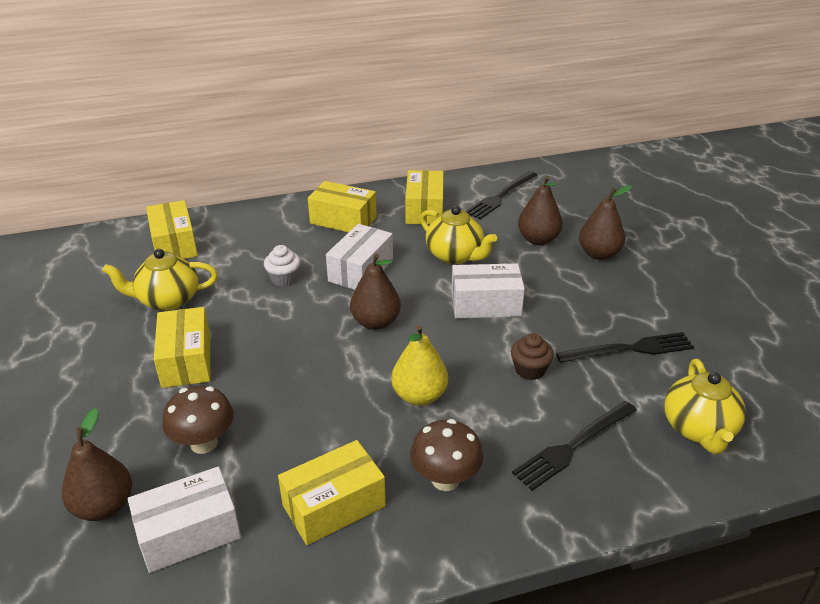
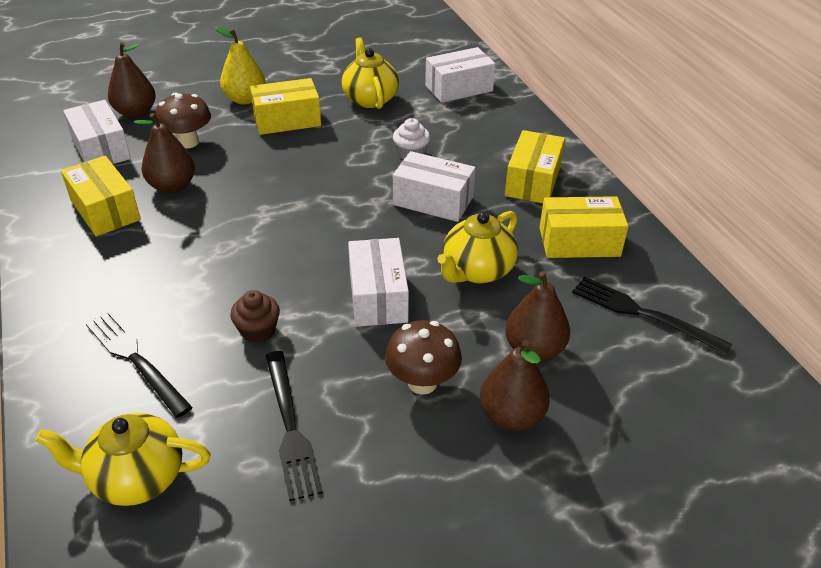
camera: 85 degrees right, 5 degrees up
(174, 244) = (459, 88): yellow box -> white box
(375, 322) = (341, 217): brown pear -> brown pear (172, 186)
(419, 396) = (226, 250): yellow pear -> yellow pear (245, 99)
(445, 479) = (115, 270): brown mushroom -> brown mushroom (422, 382)

